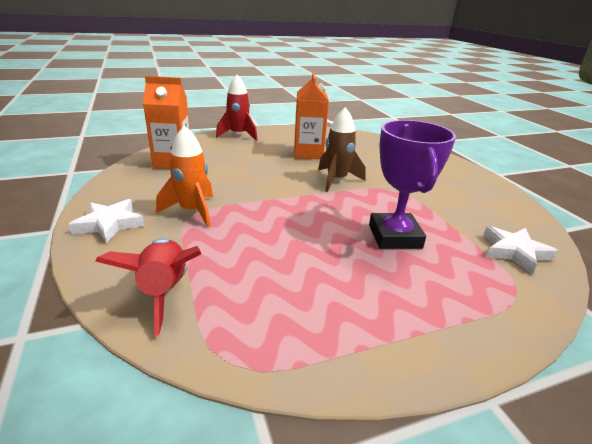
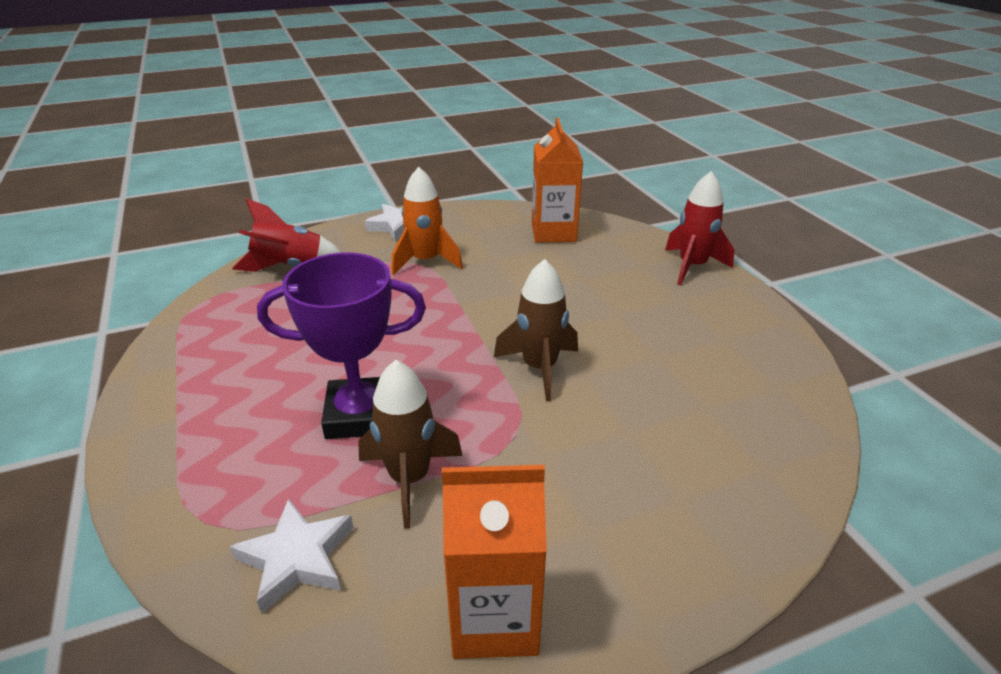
camera: 90 degrees right, 5 degrees up
(308, 153) = (647, 339): orange carton -> orange carton (494, 617)
(440, 219) = (409, 478): none -> brown rocket

